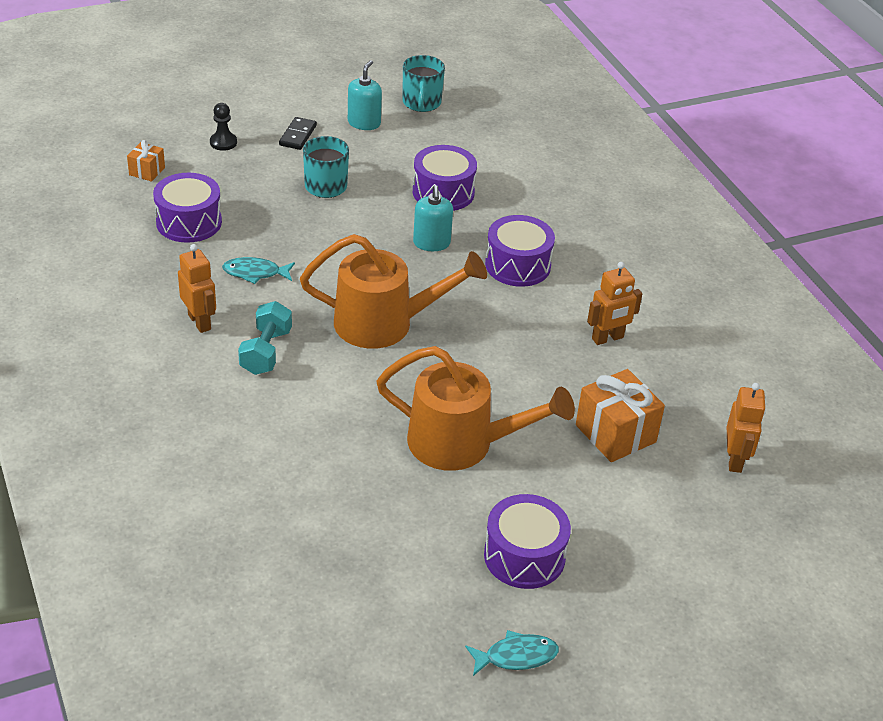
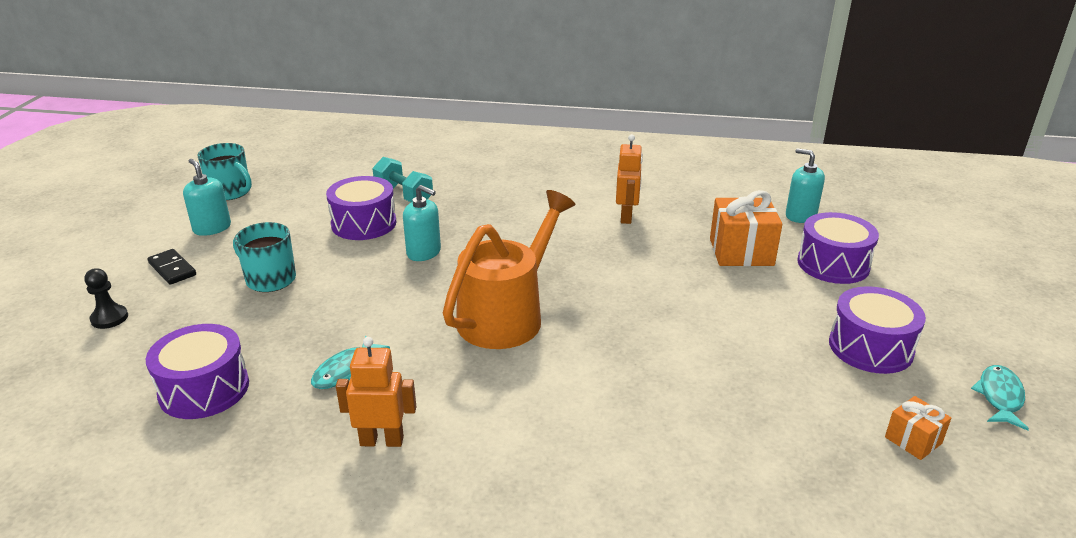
camera: 55 degrees left, 10 degrees down
(147, 171) = (71, 391): orange gift -> orange gift (913, 440)
(266, 352) = (478, 407): turquoise dumbbell -> turquoise dumbbell (404, 195)
(463, 444) = (707, 329): orange watering can -> none
(518, 265) = (499, 223): purple drum -> purple drum (833, 264)
(735, 460) = (800, 215): orange robot -> turquoise soap dispenser

